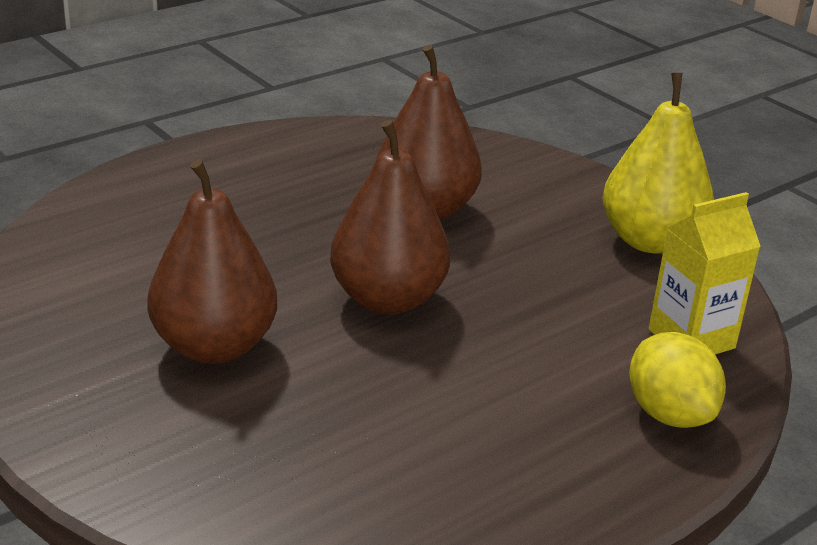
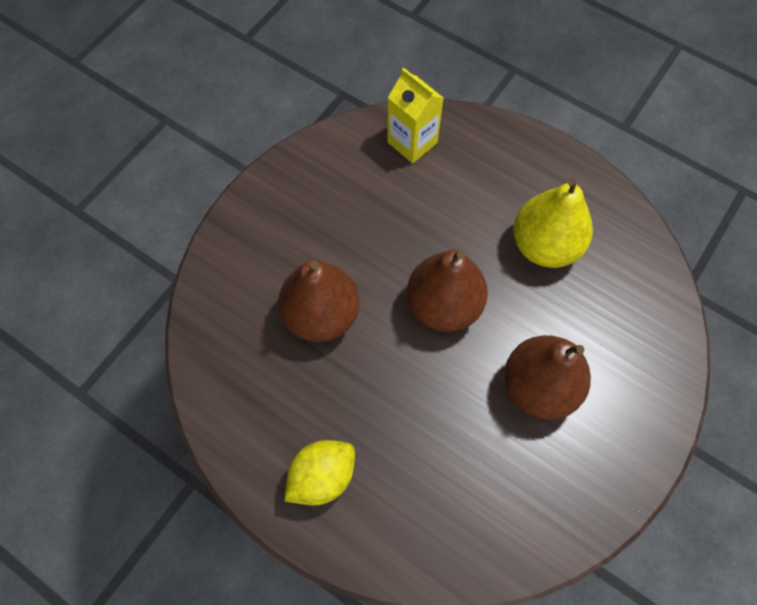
camera: 105 degrees left, 35 degrees up
(650, 241) = (309, 174): yellow pear -> yellow pear (544, 245)
(669, 414) = (486, 145): yellow lemon -> yellow lemon (322, 476)

